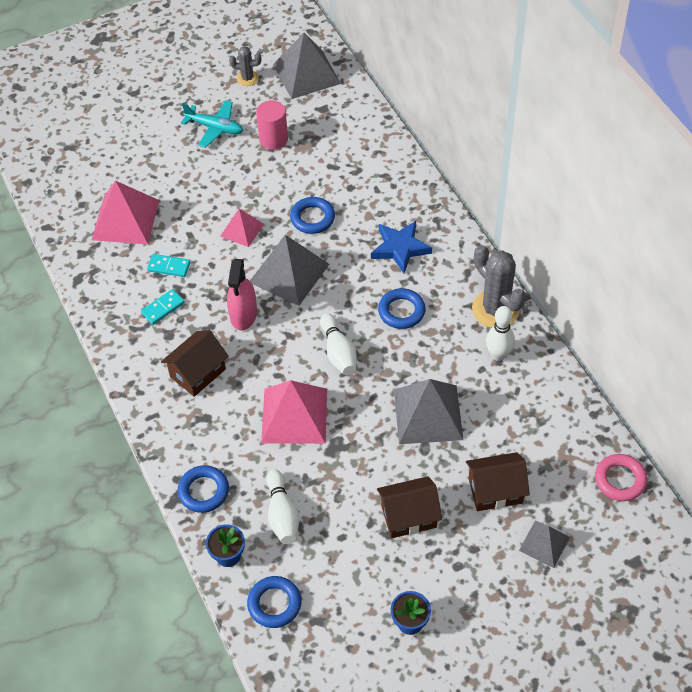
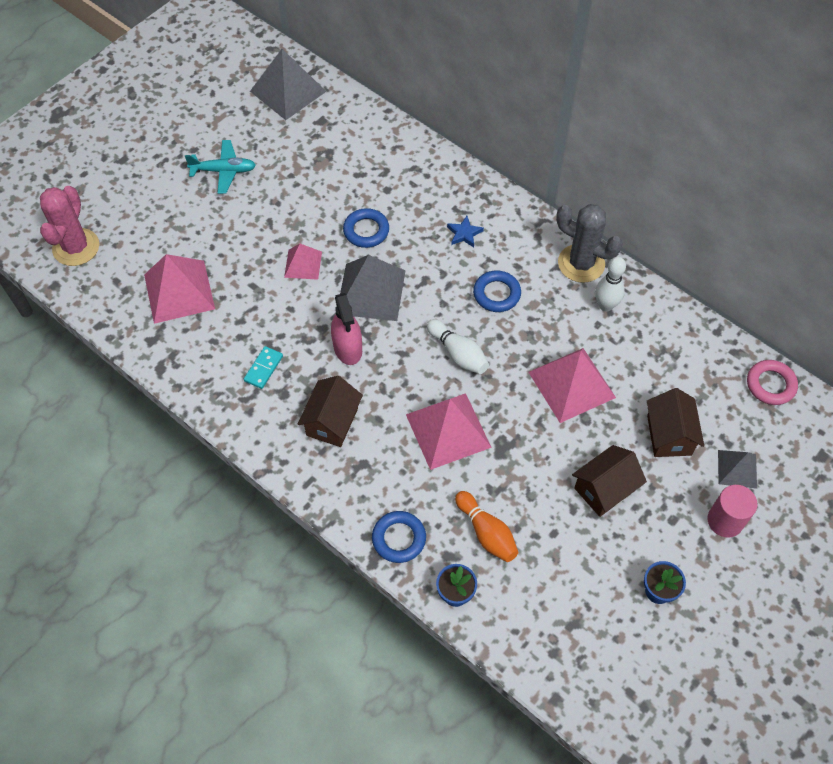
camera: 25 degrees left, 5 degrees up
(59, 156) = (76, 247): none -> pink cactus
(169, 267) = (248, 325): turquoise domino -> none
(247, 78) = (231, 112): grey cactus -> none
(273, 139) = (288, 165): pink cylinder -> pink cylinder (725, 521)
(274, 604) = (524, 624): blue ring -> none
(282, 514) = (486, 532): white bowling pin -> orange bowling pin
(400, 248) = (464, 233): blue star -> blue star, size x0.59
(428, 414) = (572, 384): grey pyramid -> pink pyramid
(495, 490) = (669, 435): brown house -> brown house turned 60 degrees counterclockwise

